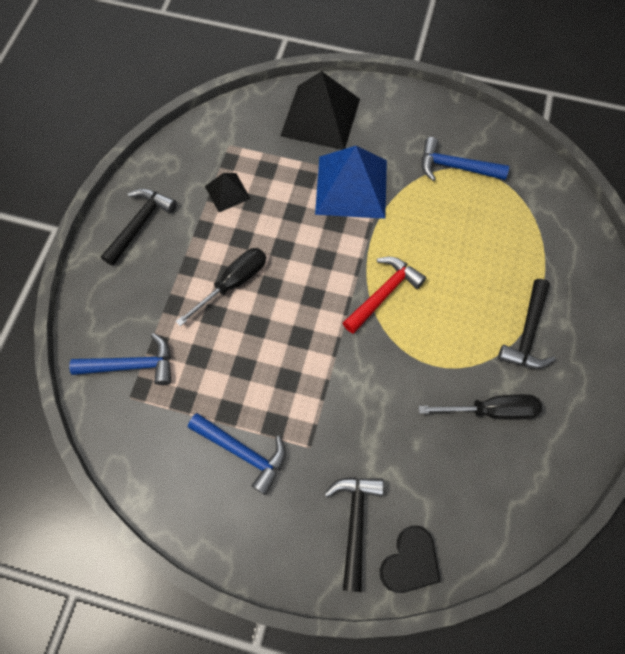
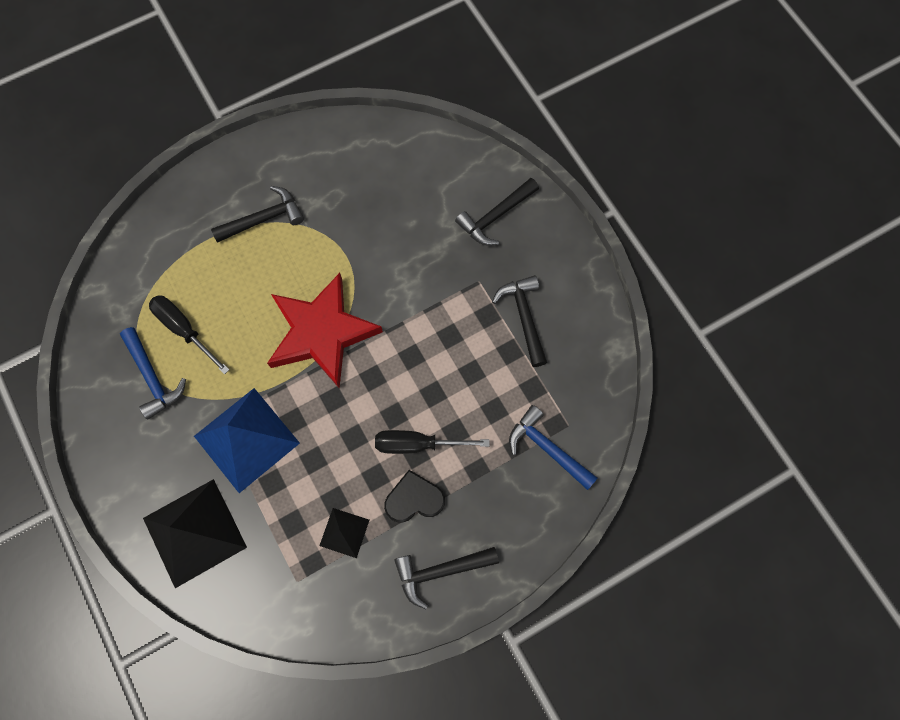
camera: 135 degrees left, 5 degrees up
(243, 452) = (524, 317): blue hammer -> black hammer
(383, 293) = (322, 333): red hammer -> red star
(410, 561) = (485, 171): black heart -> black heart (414, 499)
(491, 410) = (344, 199): black screwdriver -> black screwdriver (184, 330)

